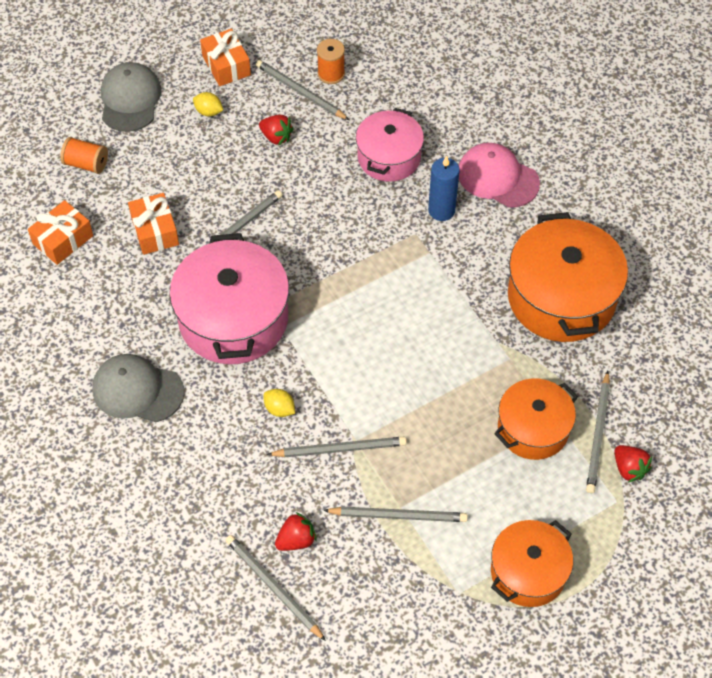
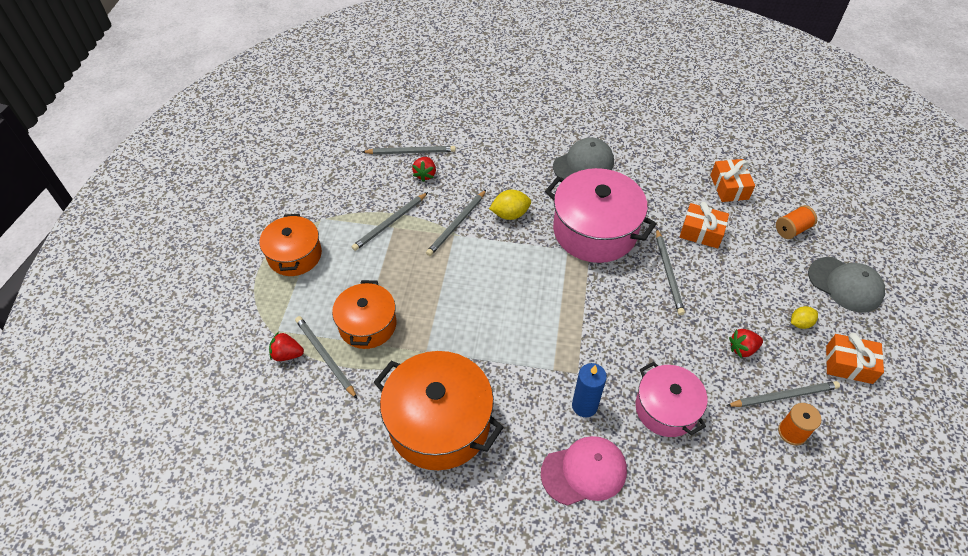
camera: 130 degrees right, 5 degrees down
(279, 409) = (510, 214): yellow lemon -> yellow lemon, size x1.51

